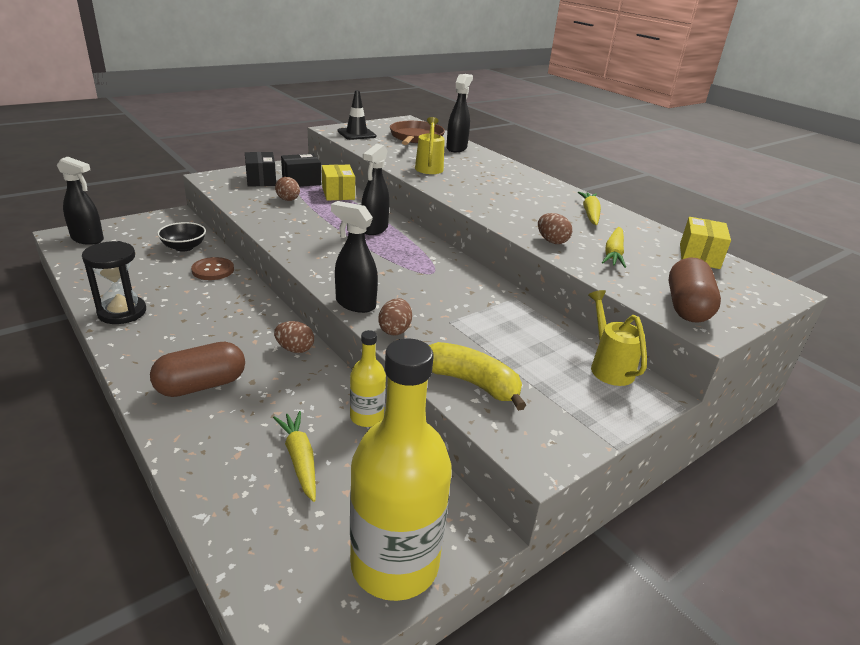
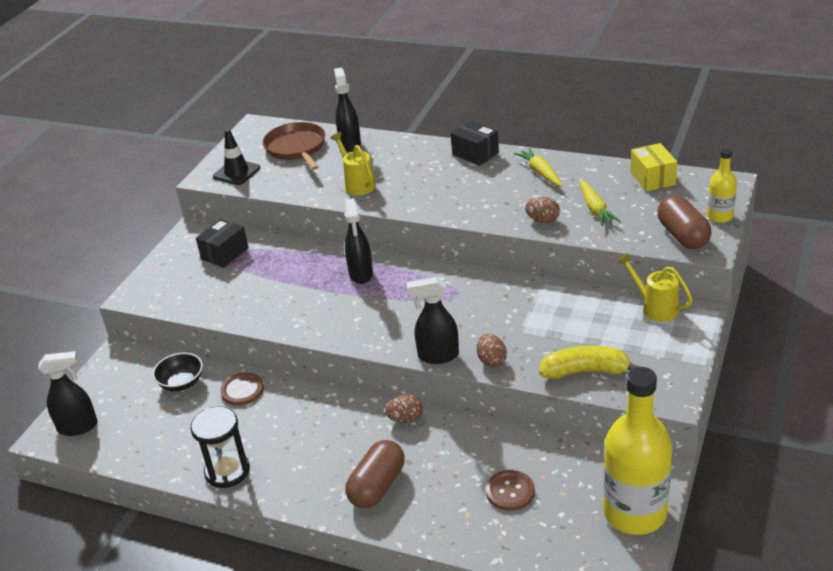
camera: 25 degrees left, 5 degrees up
(261, 180) = (185, 273): black box -> black box (475, 154)
(288, 200) = (245, 283): brown egg -> none
(299, 459) = (510, 491): yellow carrot -> brown button
(338, 193) = (278, 250): yellow box -> none
(367, 417) = (518, 438): yellow bottle -> yellow bottle (720, 216)

